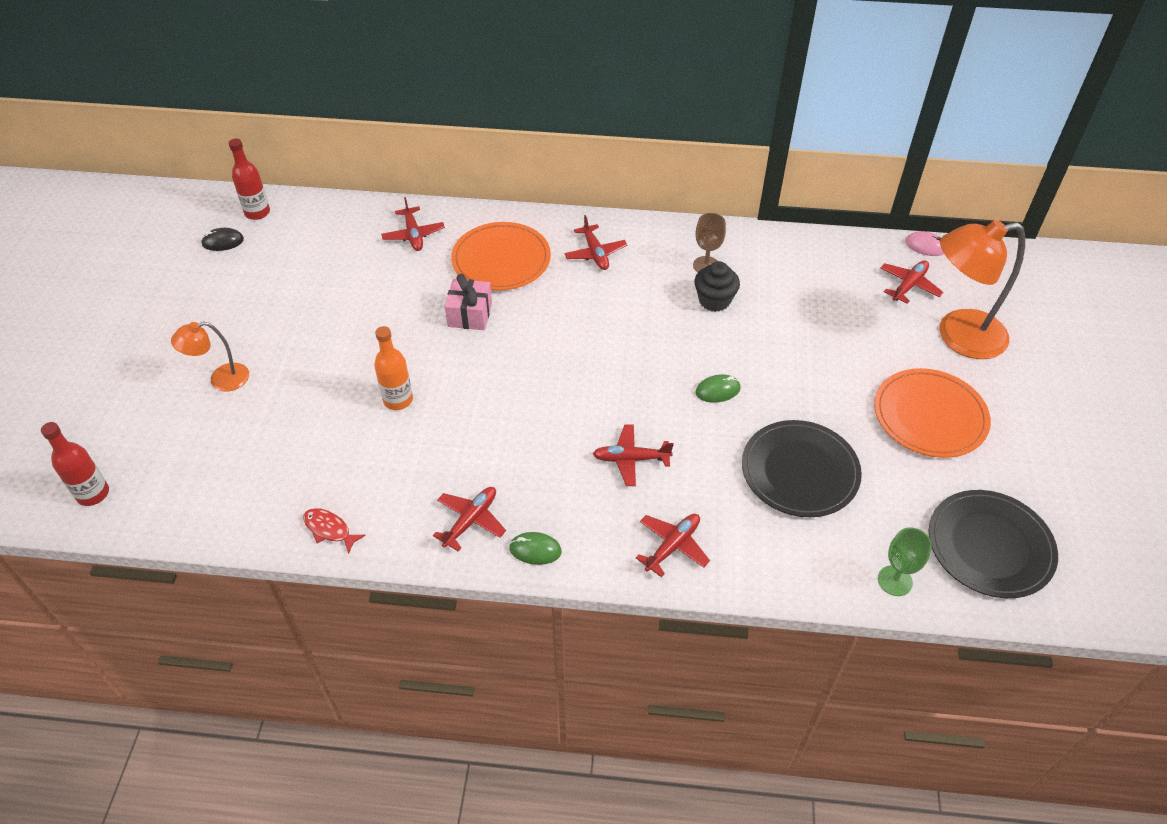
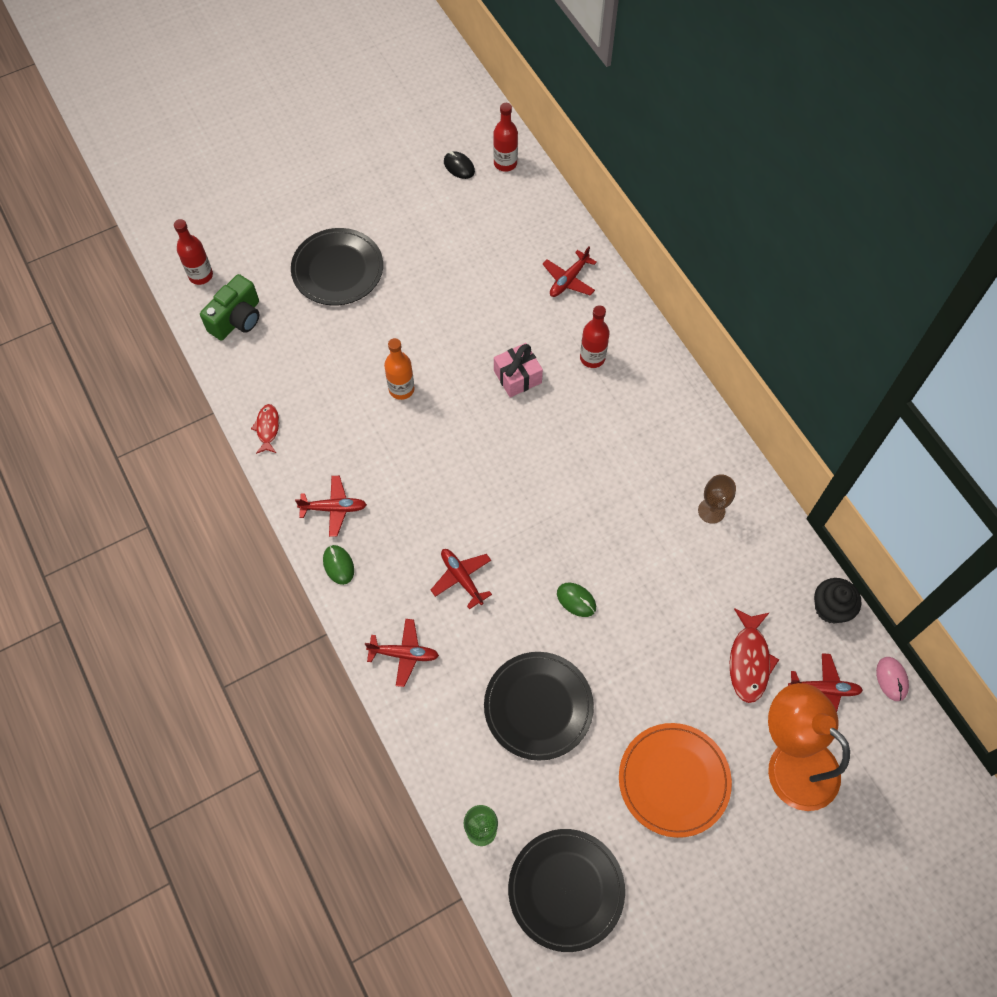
camera: 55 degrees right, 15 degrees up
(180, 489) = (237, 319): none -> green camera
(221, 379) = (337, 269): orange lamp -> black plate
(501, 260) = (592, 358): orange plate -> red bottle
(595, 253) = (655, 419): red plane -> none
(714, 300) = (675, 541): black cupcake -> black cupcake (830, 608)
(854, 314) = (749, 660): none -> red fish

